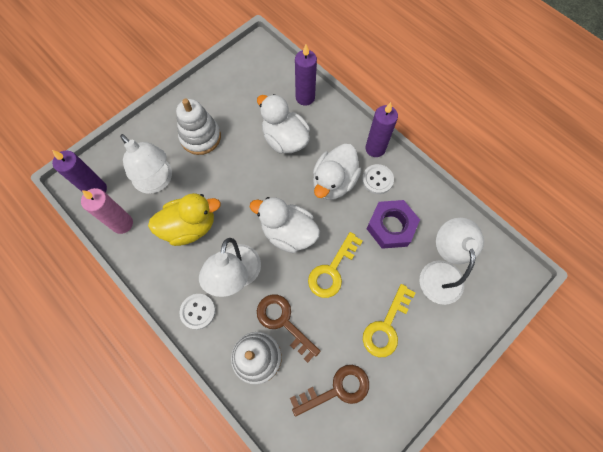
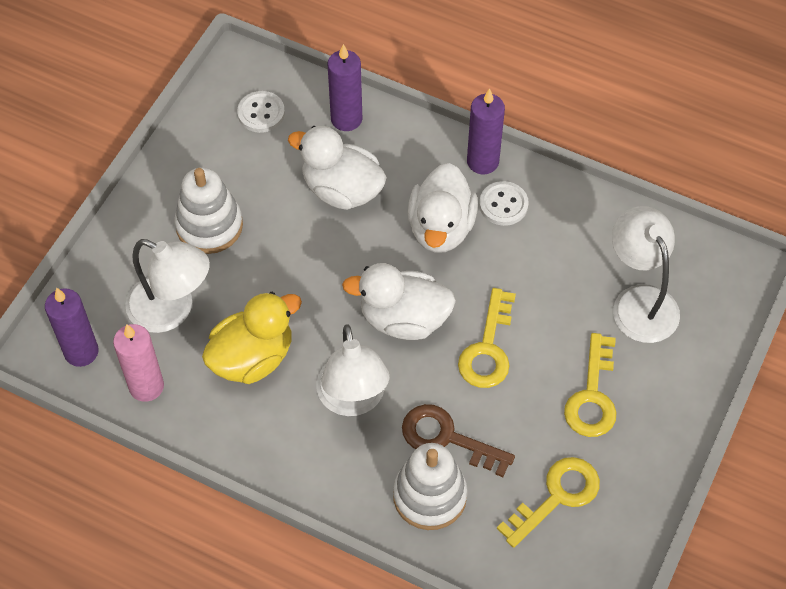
camera: 20 degrees left, 10 degrees down
(198, 311) = (318, 466): white button -> white button (261, 113)
(336, 389) = (556, 497): brown key -> yellow key
(391, 226) = (548, 263): purple nut -> none

